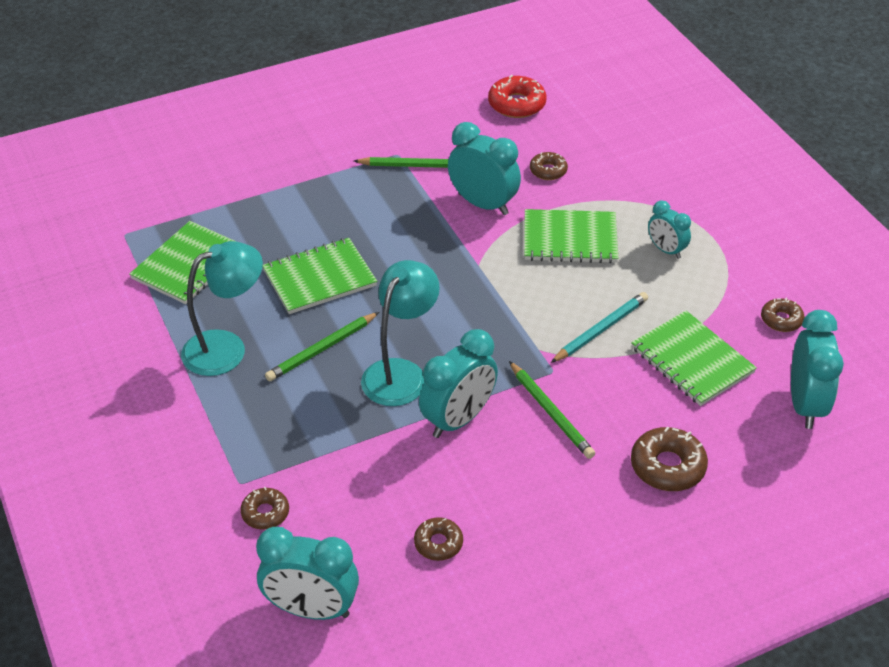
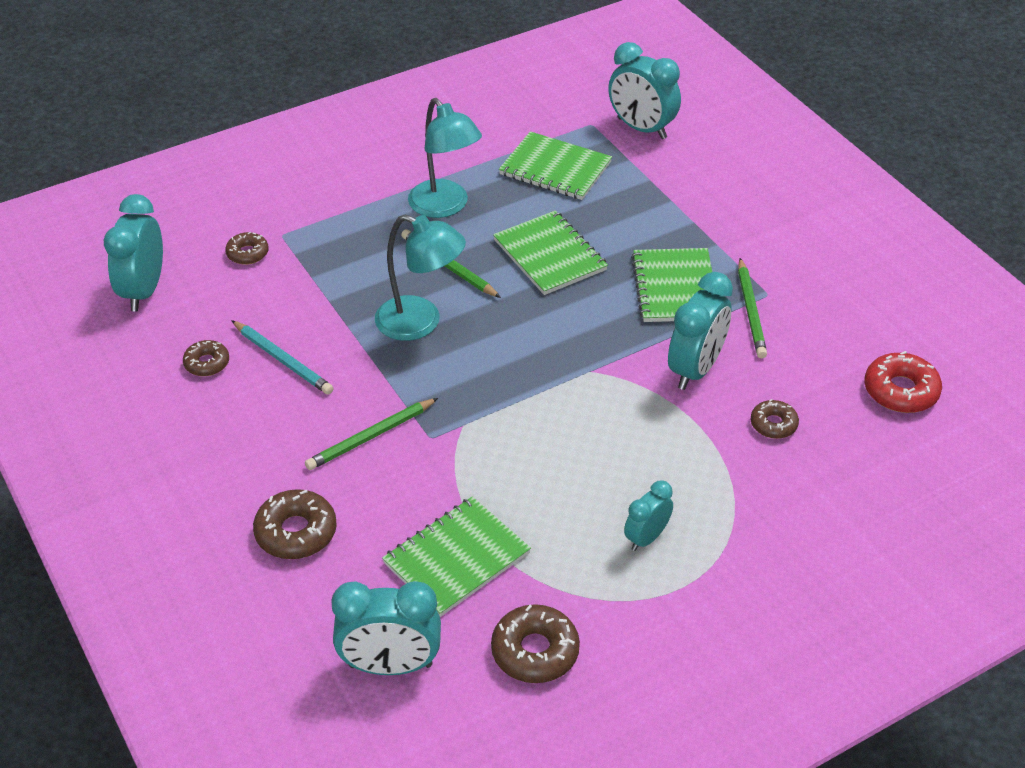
camera: 85 degrees right, 0 degrees up
(458, 419) = (359, 368): turquoise clock -> turquoise clock (641, 128)
(570, 238) = (650, 447): green notebook -> green notebook (675, 288)
(601, 330) = (498, 476): turquoise pencil -> turquoise pencil (282, 360)
(781, 320) = (535, 651): brown donut -> brown donut, size x1.62

